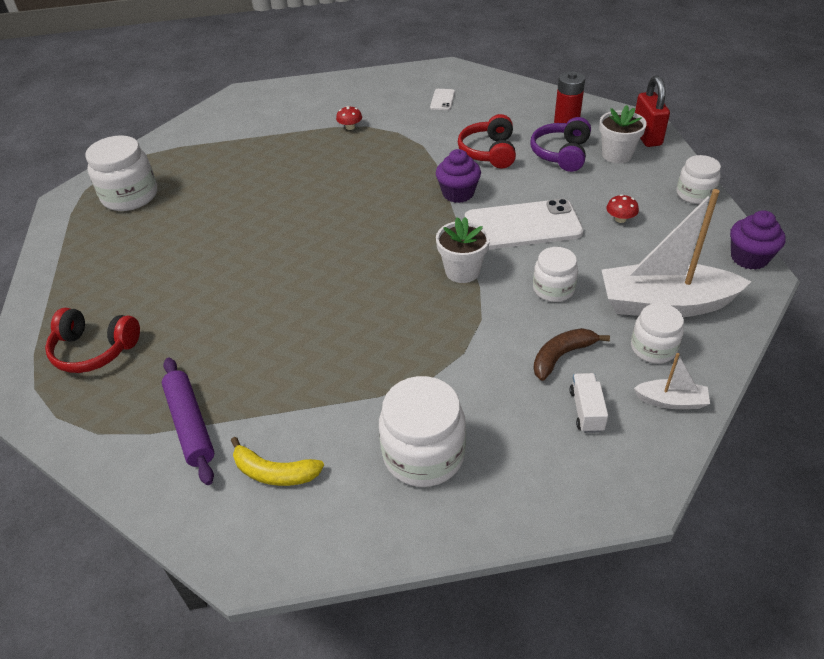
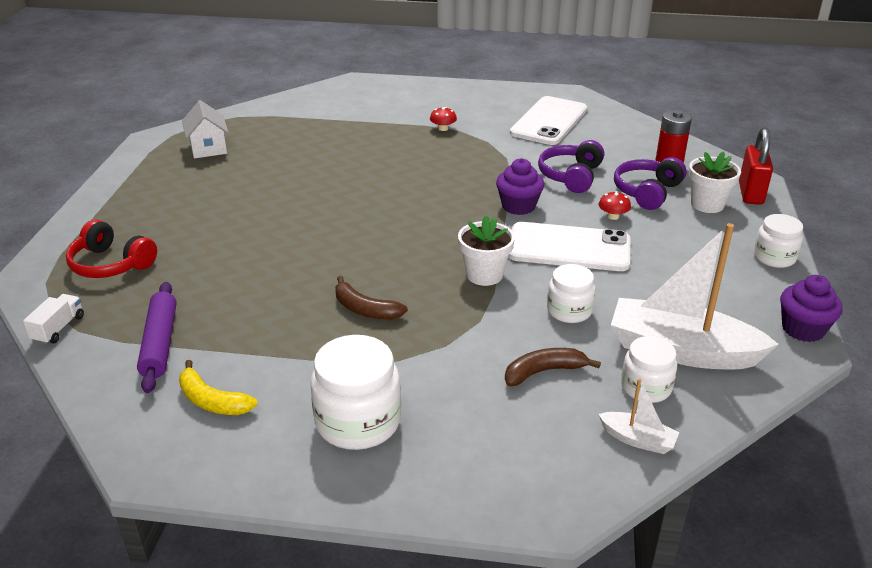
camera: 15 degrees right, 10 degrees down
(130, 196) = (208, 148): white jar -> white house
(372, 335) = (365, 309): none -> brown banana
(442, 100) = (549, 121): white phone -> white phone, size x2.30
(489, 152) = (571, 176): red headphones -> purple headphones
(586, 410) = (542, 425): white truck -> white truck (58, 328)
(620, 219) = (677, 263): red mushroom -> red mushroom (613, 216)

